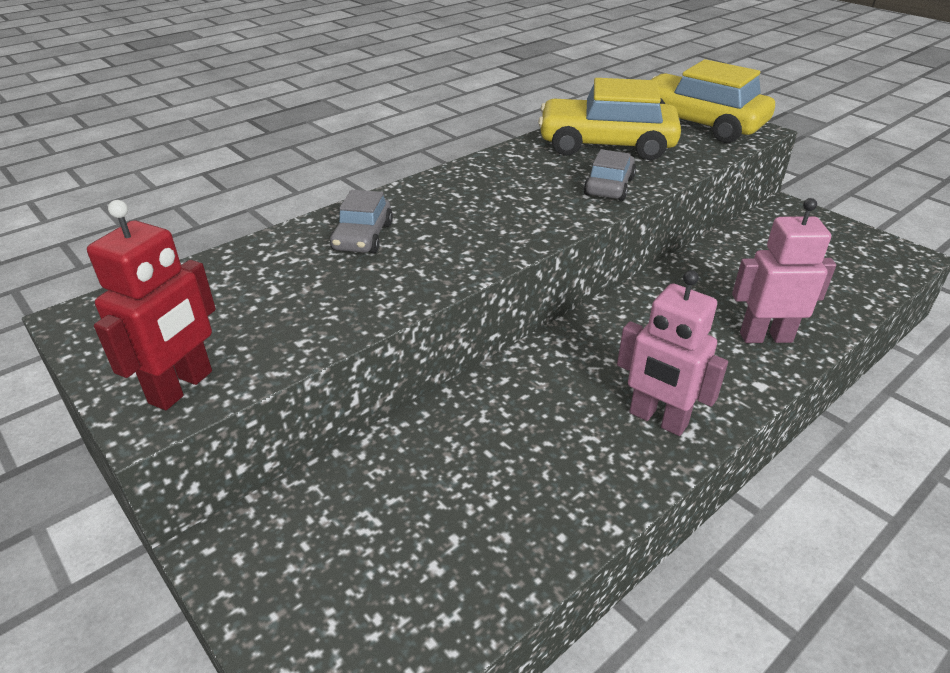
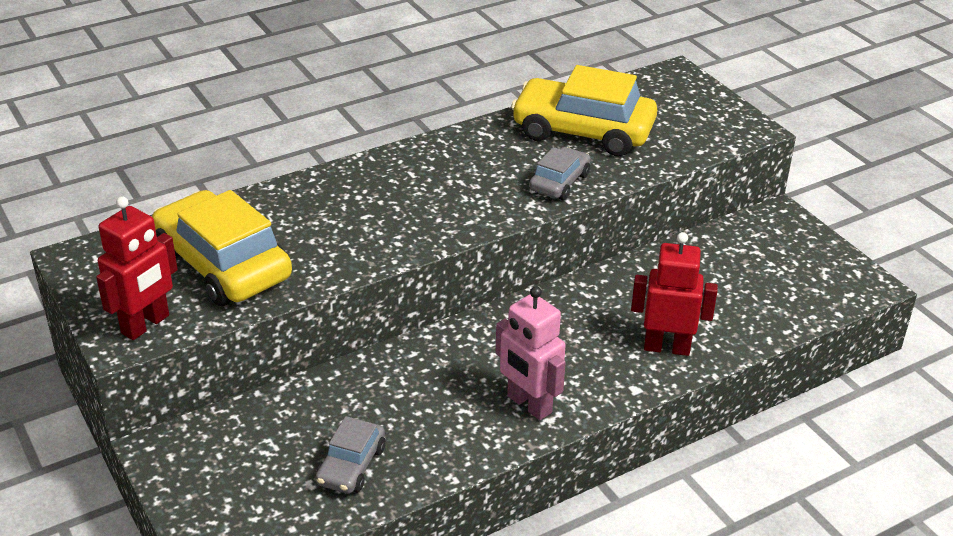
camera: 10 degrees right, 0 degrees up
(363, 237) = (313, 210): grey car -> grey car (351, 465)
(698, 124) = (695, 114): yellow car -> yellow car (223, 265)
(765, 337) = (666, 347): pink robot -> red robot

